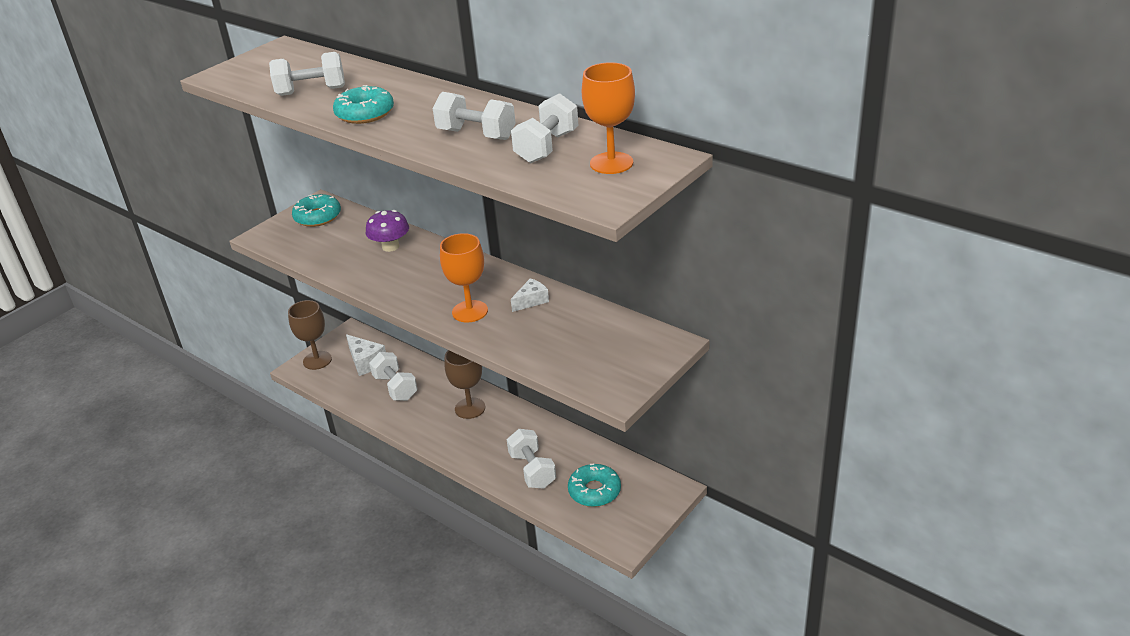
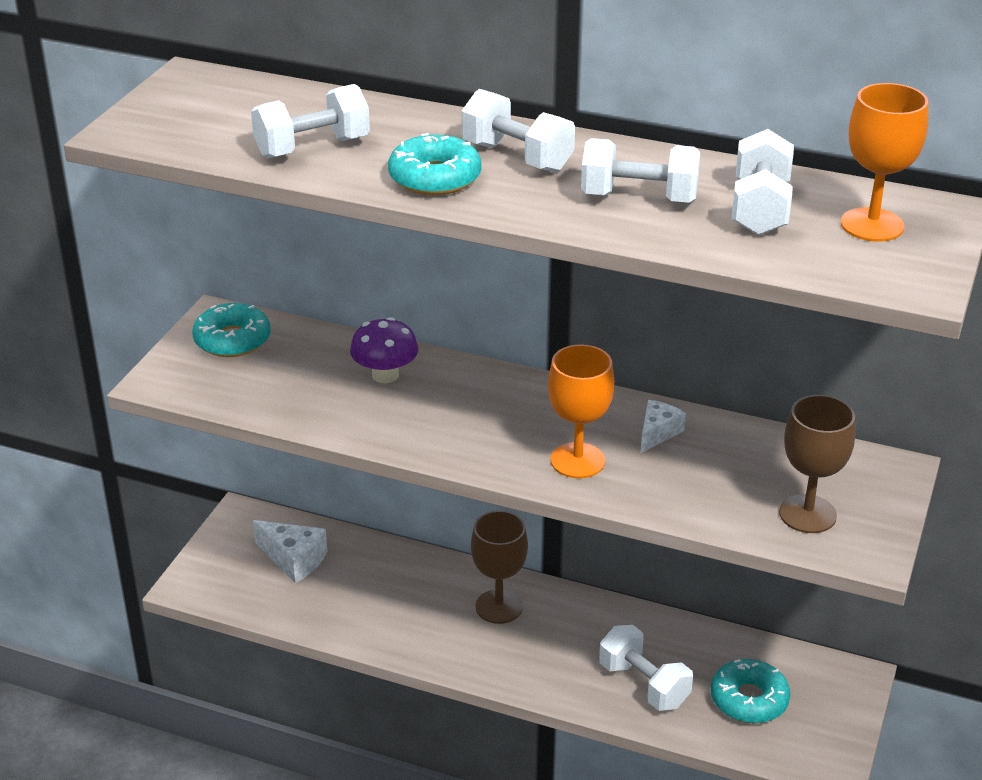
camera: 20 degrees left, 0 degrees up
(317, 360) = (212, 568): brown goblet -> brown goblet (807, 514)
(395, 387) = (365, 592): white dumbbell -> white dumbbell (517, 157)

